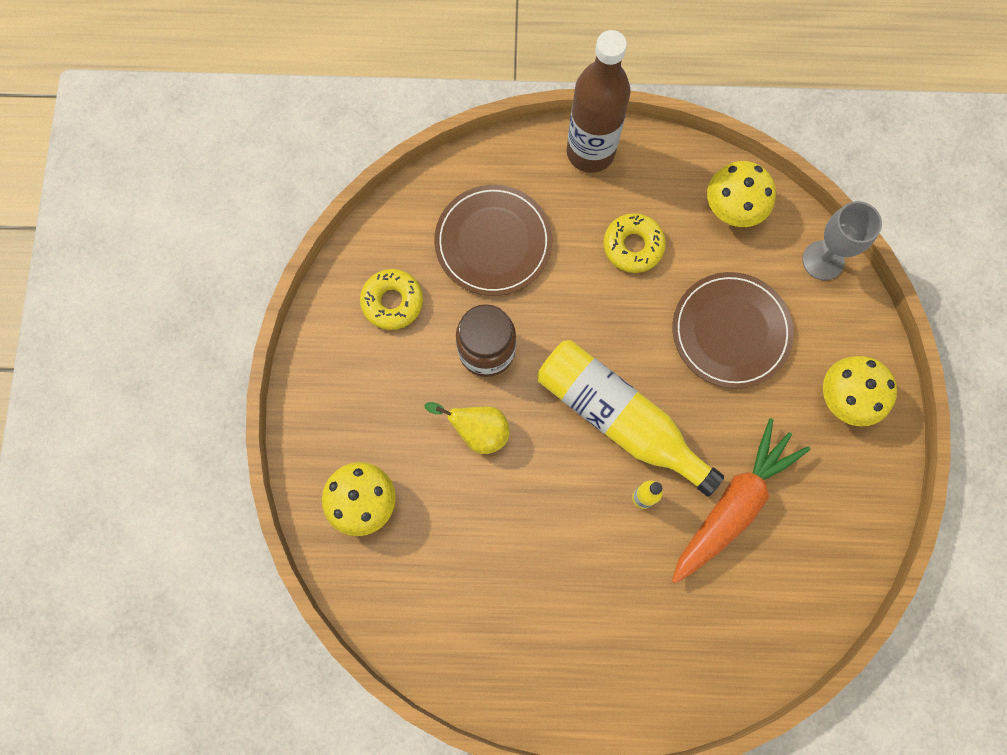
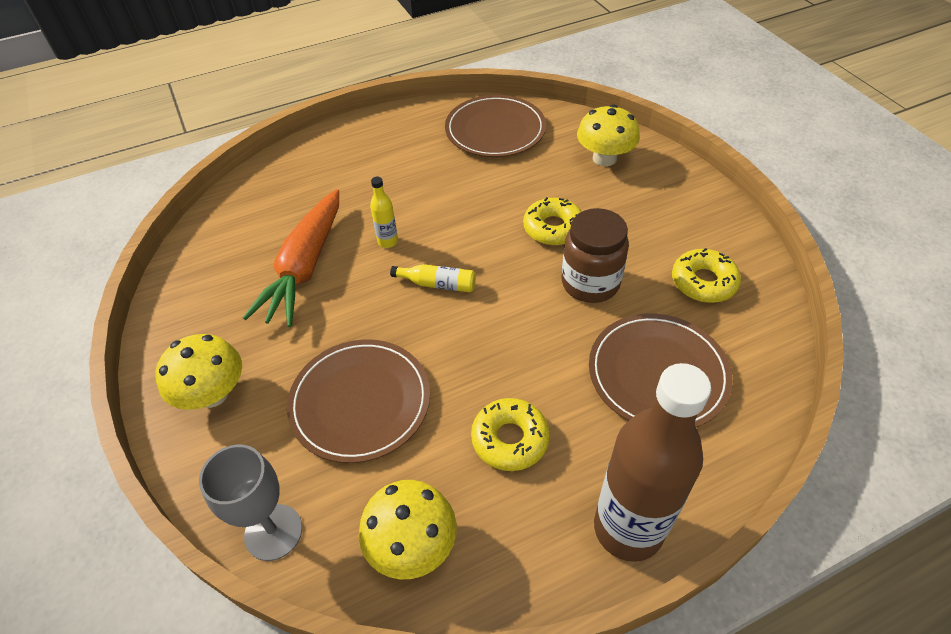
camera: 155 degrees right, 25 degrees down
(448, 618) = (495, 130): none -> brown plate
(478, 431) = (553, 228): yellow pear -> yellow donut
(619, 418) = (438, 284): yellow bottle -> yellow bottle, size x0.41

